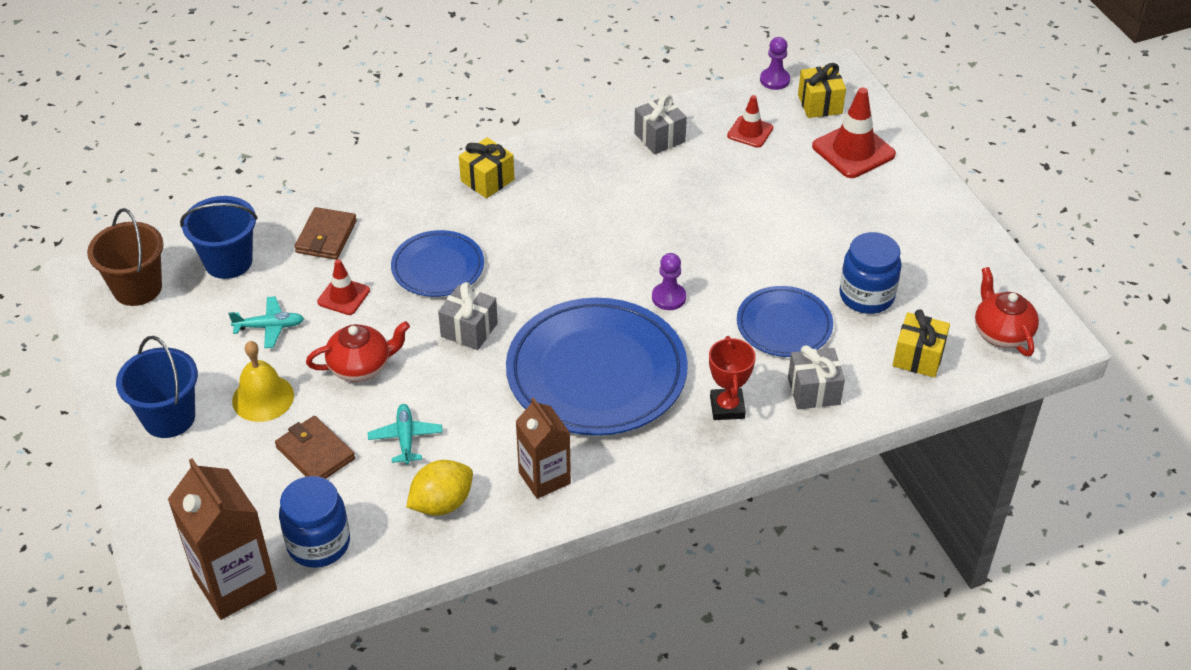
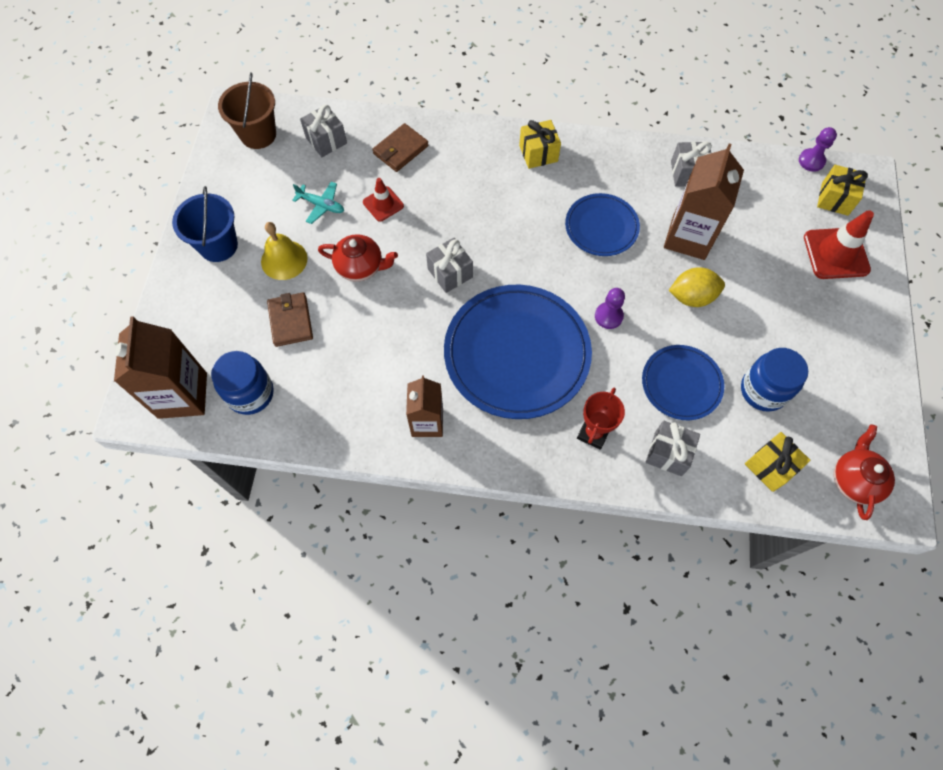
camera: 30 degrees right, 20 degrees up
(228, 262) = (326, 140): blue bucket -> grey gift
(406, 438) = (355, 340): turquoise plane -> none
(438, 267) = (460, 211): blue plate -> blue plate (601, 227)
(442, 503) = (347, 405): yellow lemon -> yellow lemon (691, 297)
(700, 194) = (688, 237): none -> brown carton
(750, 132) = (762, 199): red traffic cone -> none

